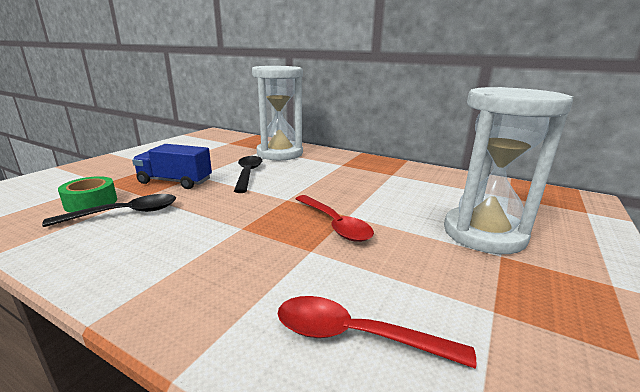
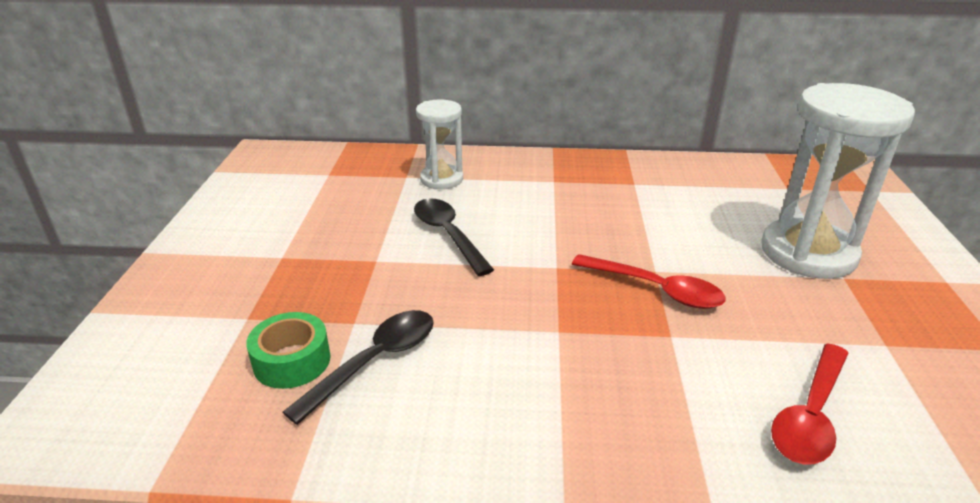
camera: 25 degrees left, 10 degrees up
(175, 181) = (361, 282): blue truck -> none
(280, 153) = (441, 179): white hourglass -> white hourglass, size x0.57
(356, 336) = (810, 415): red spoon -> red spoon turned 45 degrees counterclockwise

